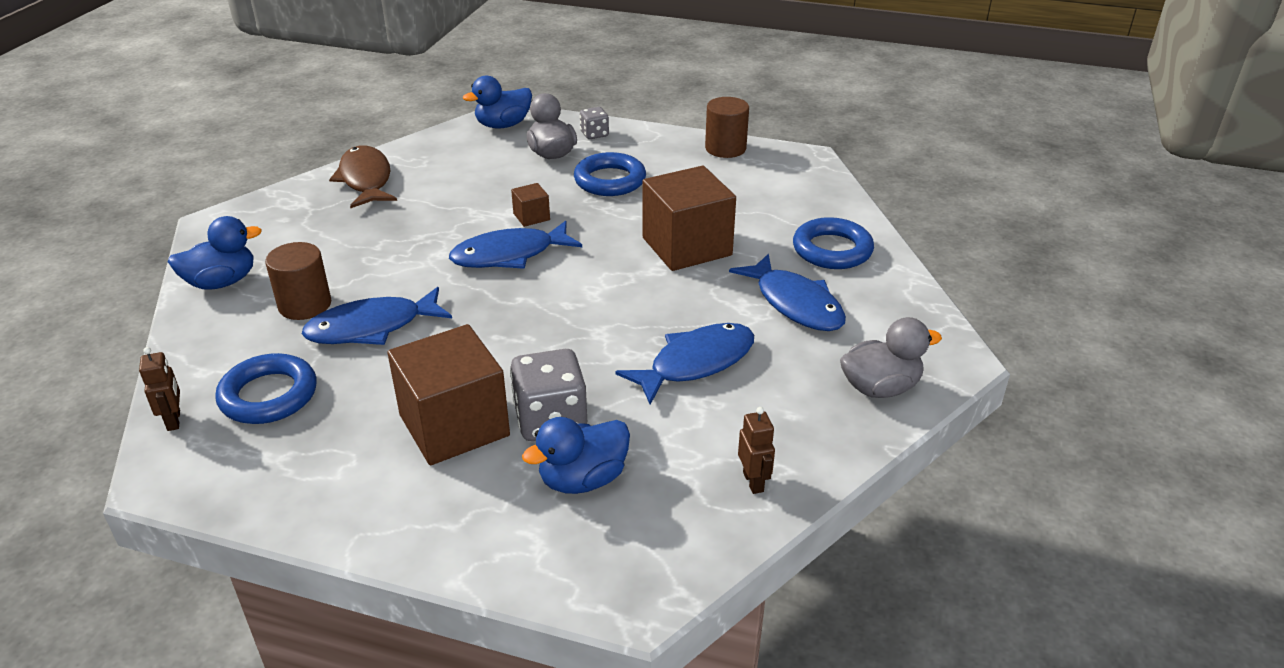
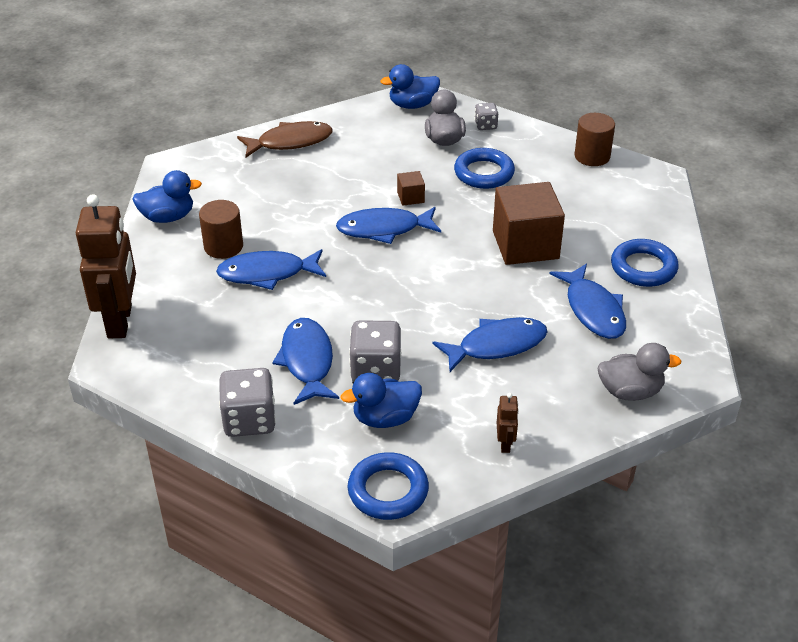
camera: 15 degrees right, 5 degrees up
(174, 420) = (120, 321): brown robot -> brown robot, size x2.38
(269, 395) = (185, 314): blue ring -> blue ring (388, 491)
(366, 179) = (290, 142): brown fish -> brown fish turned 75 degrees clockwise
(392, 519) = (249, 420): none -> grey dice
(454, 425) = (307, 361): brown cube -> blue fish

